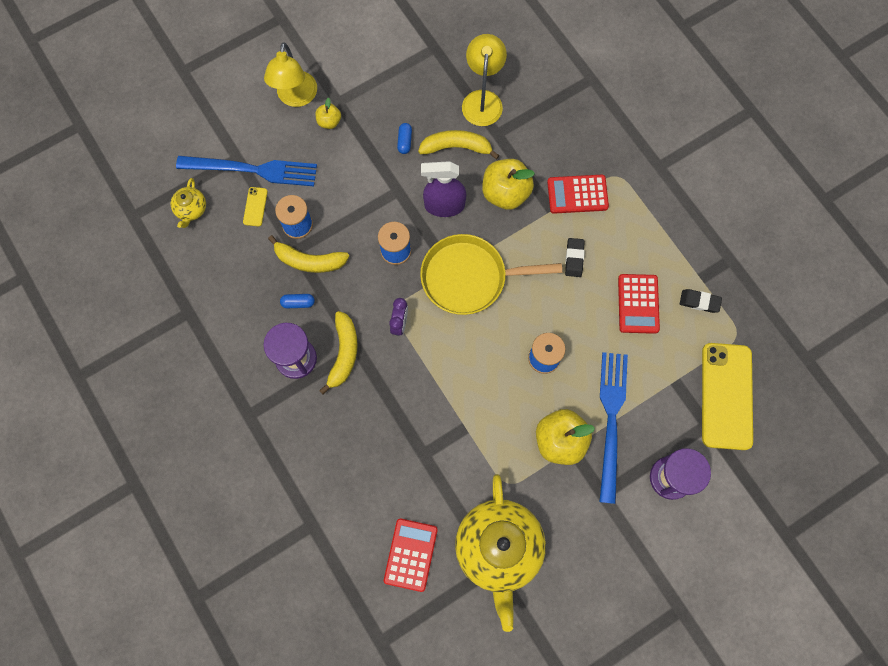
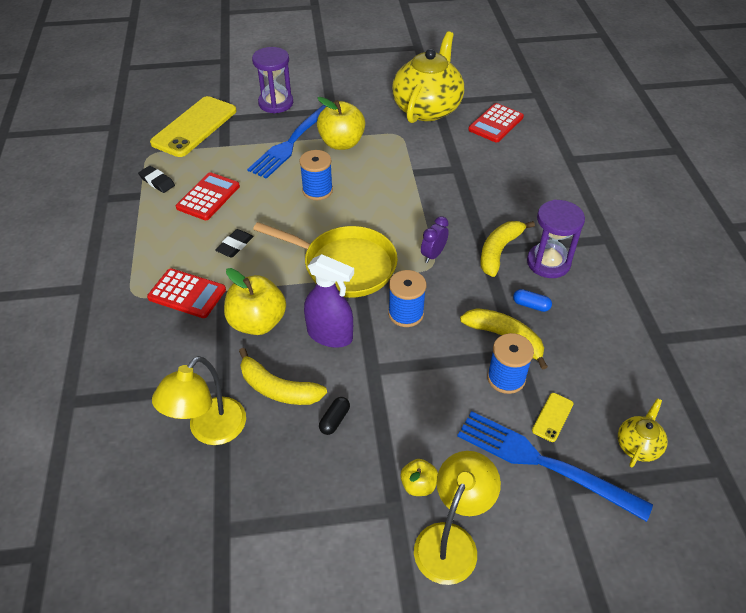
camera: 155 degrees left, 25 degrees down
(404, 141) = (335, 420): blue capsule -> black capsule

